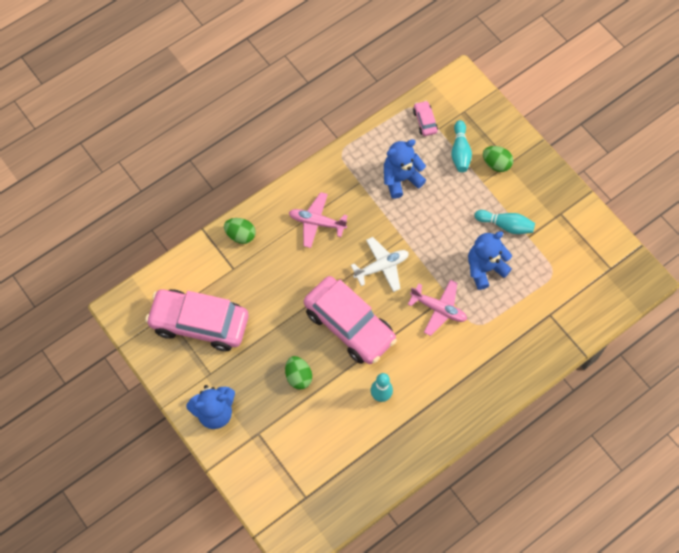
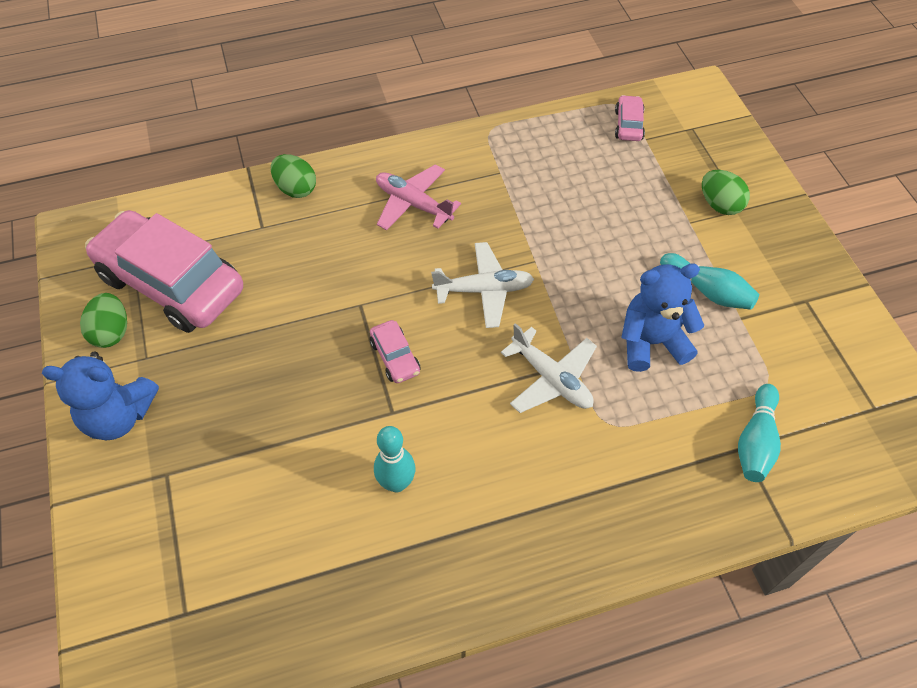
camera: 20 degrees right, 10 degrees down
(298, 376) = (277, 407): green egg -> green egg (112, 332)
(349, 325) = (395, 357): pink car -> pink car, size x0.41
(401, 179) = (563, 184): blue teddy bear -> none
(438, 309) = (551, 379): pink plane -> white plane
(460, 151) = (668, 174): turquoise bowling pin -> turquoise bowling pin (755, 441)

